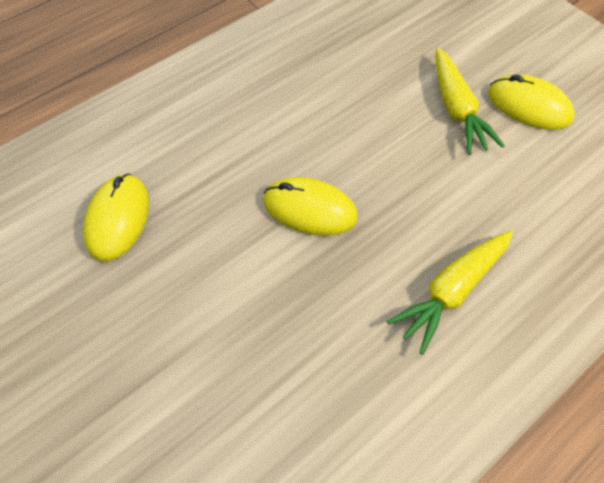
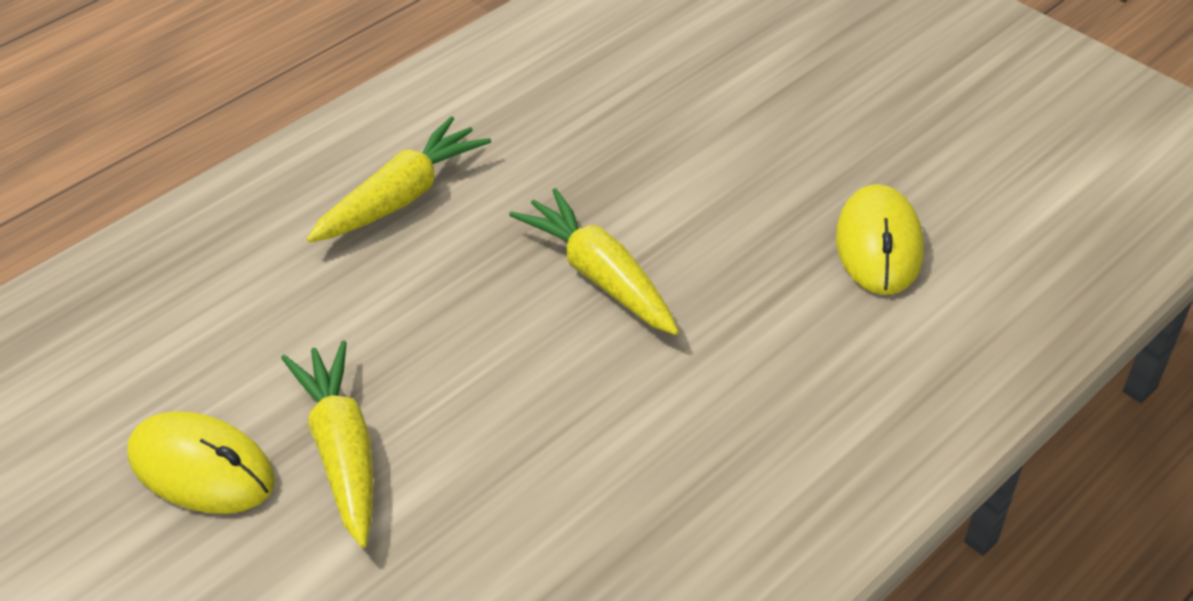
camera: 175 degrees right, 15 degrees down
(310, 209) = (599, 275): yellow mouse -> yellow carrot

